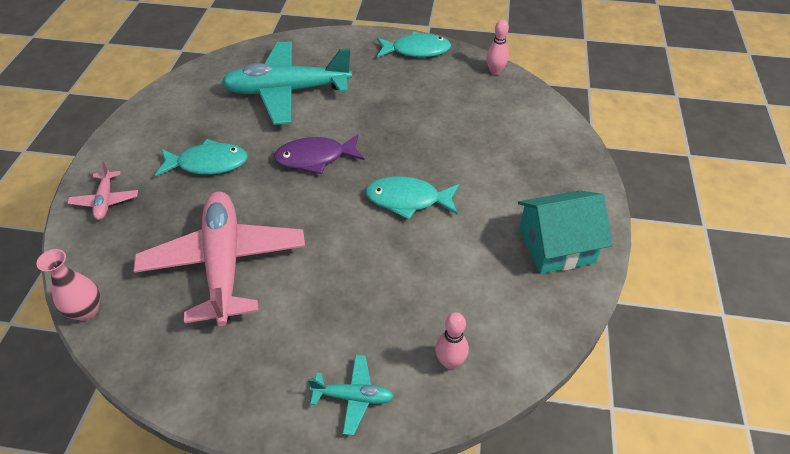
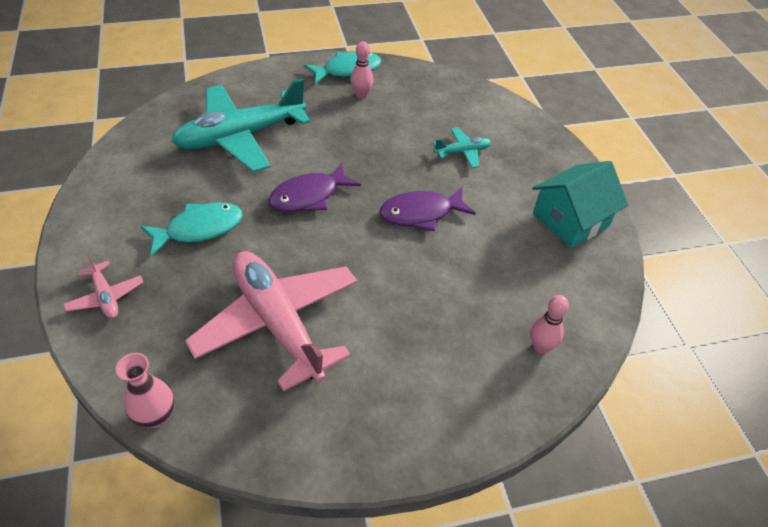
camera: 25 degrees left, 0 degrees up
(353, 397) = (475, 407): turquoise plane -> turquoise plane (462, 152)
(407, 200) = (421, 213): turquoise fish -> purple fish
(495, 71) = (432, 76): pink bowling pin -> pink bowling pin (361, 95)

